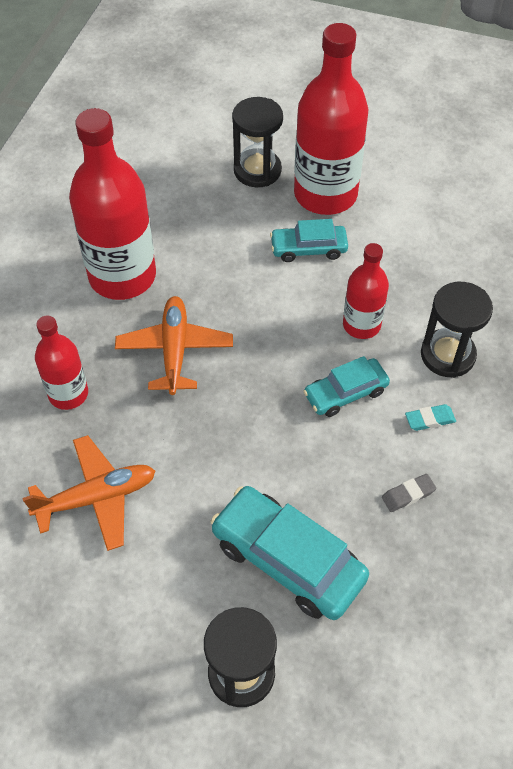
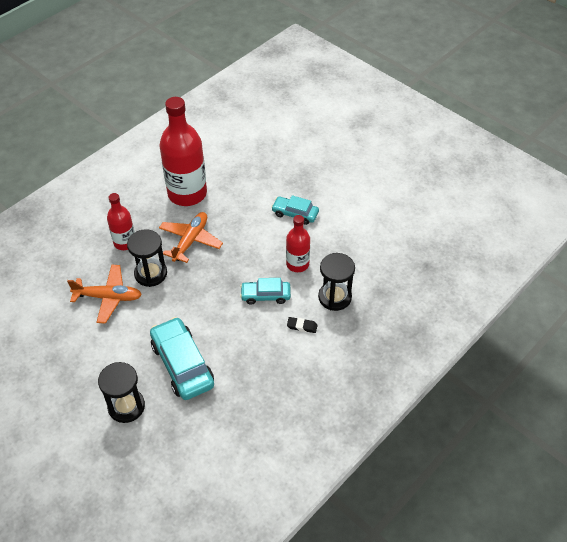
camera: 25 degrees right, 5 degrees down
(257, 170) = (294, 162): black hourglass -> black hourglass (151, 274)
(325, 194) = (323, 188): red bottle -> none
(408, 494) = (265, 358): grey eraser -> none
(430, 419) = (302, 326): turquoise eraser -> black eraser

